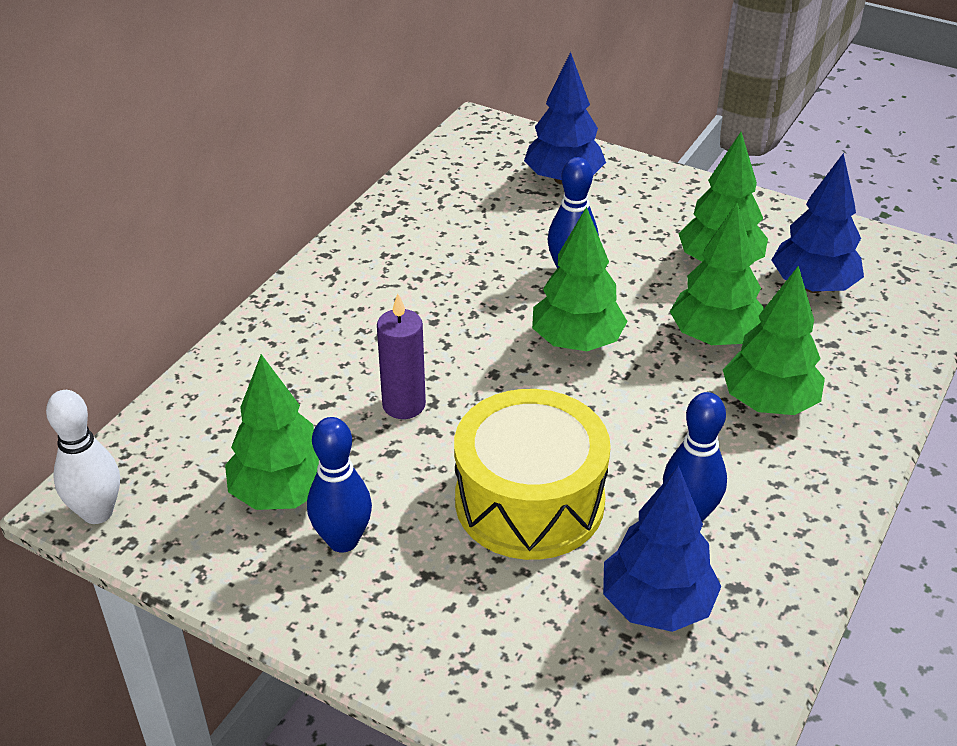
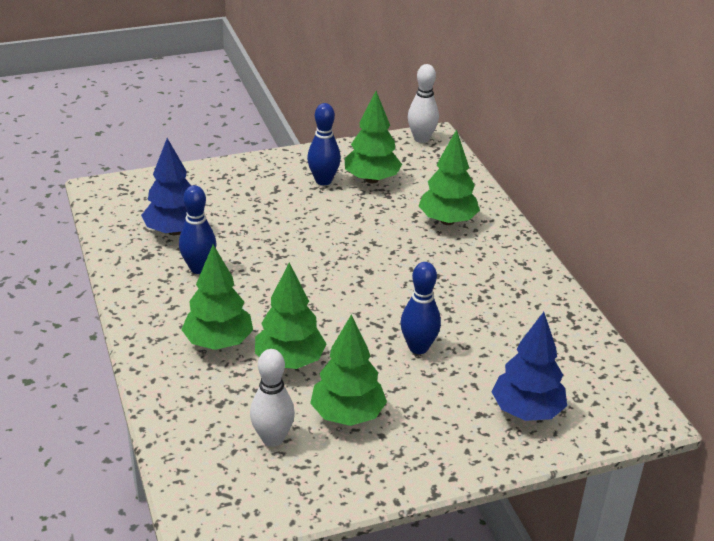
camera: 130 degrees right, 5 degrees down
(404, 405) = (383, 233): purple candle -> none
(529, 501) = (274, 233): yellow drum -> none
(576, 342) = (355, 310): green tree -> green tree (447, 221)
(813, 286) = (272, 438): blue tree -> white bowling pin

